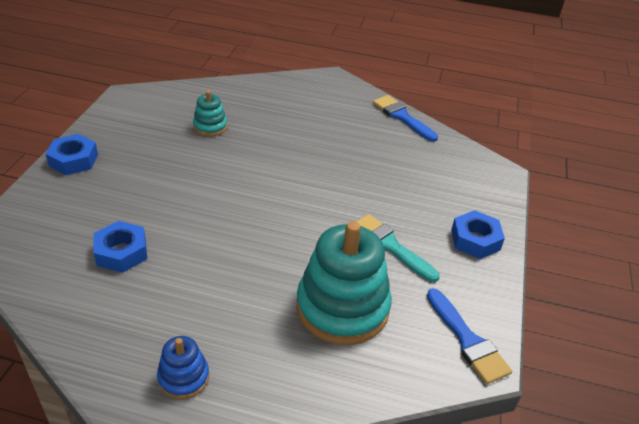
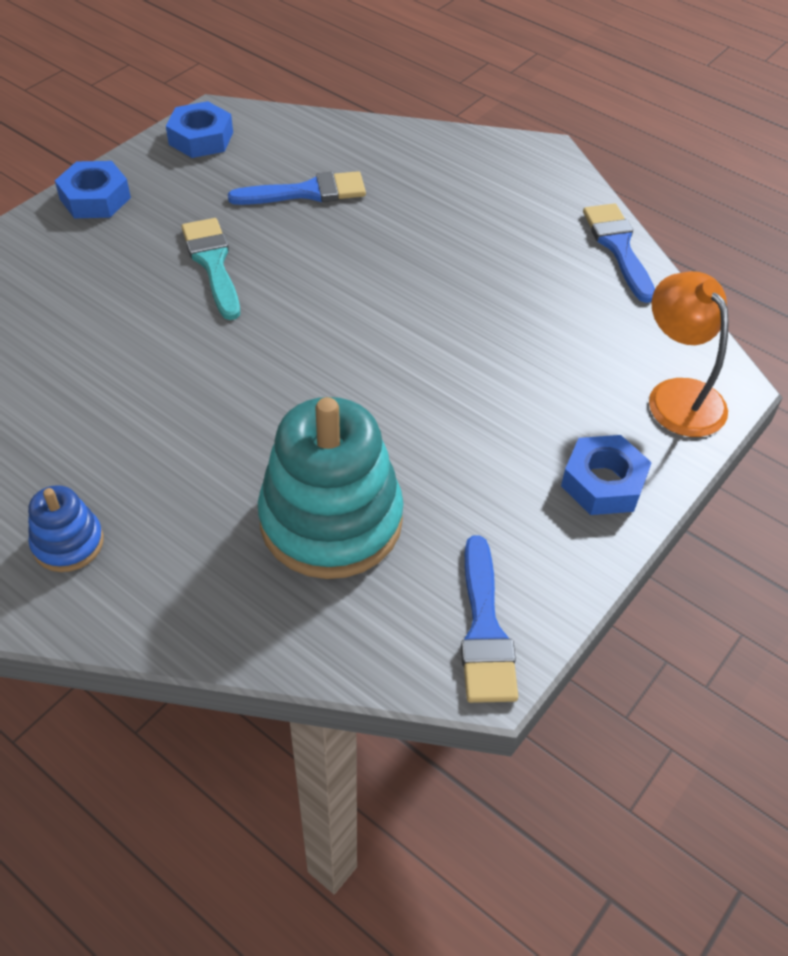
camera: 25 degrees right, 10 degrees up
(121, 252) = (85, 348): blue nut -> blue nut (201, 138)
(210, 126) = (307, 192): turquoise stacking toy -> blue brush
(390, 246) = (460, 451): turquoise brush -> turquoise brush (213, 263)
(481, 184) = (678, 395): none -> orange lamp

